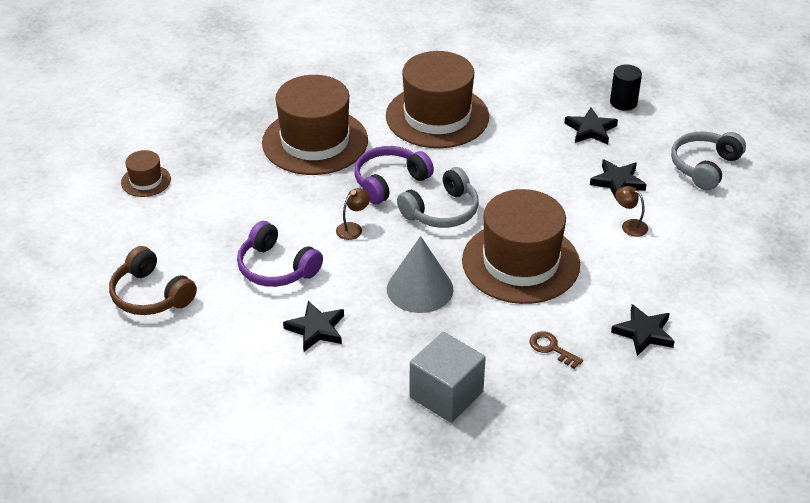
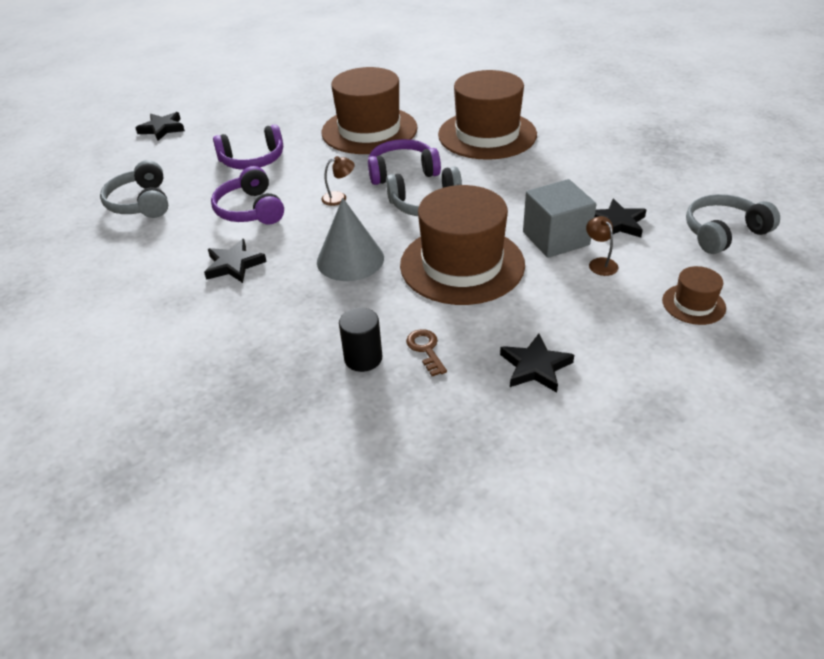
camera: 30 degrees right, 0 degrees up
(146, 181) = (220, 127): brown hat -> brown hat (693, 304)
(150, 295) = (141, 203): brown headphones -> grey headphones
(223, 211) = (253, 160): none -> purple headphones
(446, 394) = (289, 357): grey cube -> grey cube (556, 238)
(590, 130) = (623, 175): black star -> black star (162, 129)
(623, 102) = (675, 161): black cylinder -> black cylinder (363, 358)

